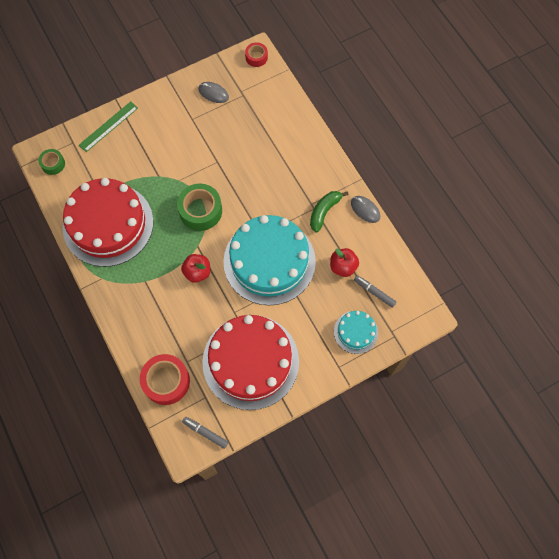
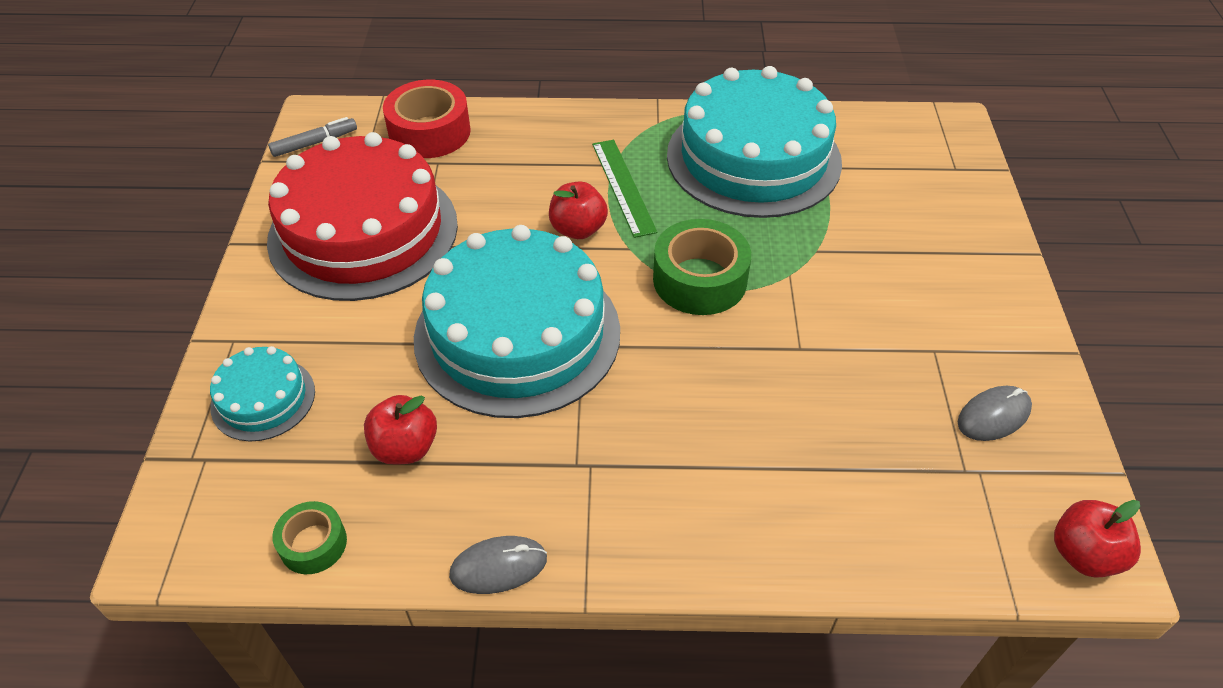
camera: 120 degrees right, 20 degrees down
(53, 164) = (919, 134): green tape -> green tape (313, 544)
(108, 126) = (972, 223): green ruler -> green ruler (623, 187)
(108, 224) = (753, 158): red cake -> turquoise cake
(256, 57) = (1083, 554): red tape -> red apple
(324, 211) = (554, 480): green banana -> none
(374, 292) = (304, 474): grey marker -> none

